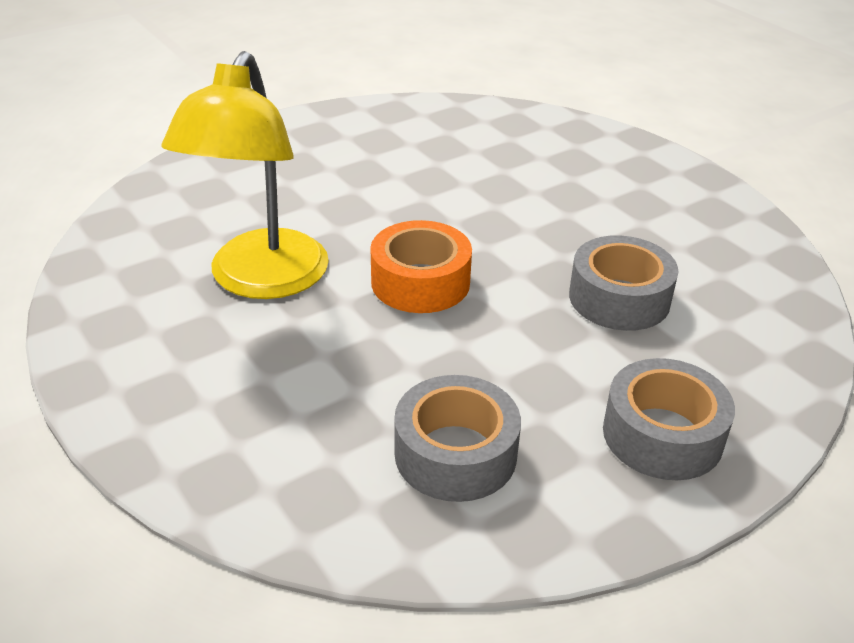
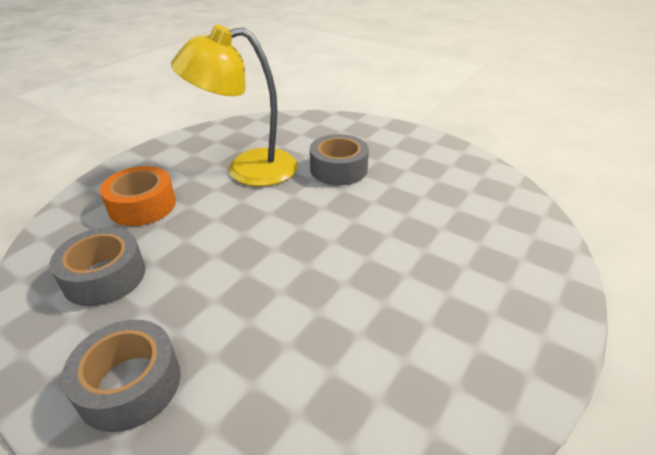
camera: 70 degrees right, 0 degrees up
(420, 282) = (273, 222): orange tape -> orange tape (142, 206)
(619, 298) = (301, 327): grey tape -> grey tape (338, 169)

